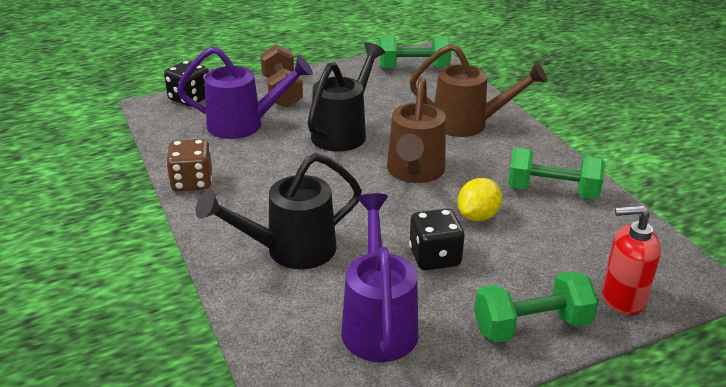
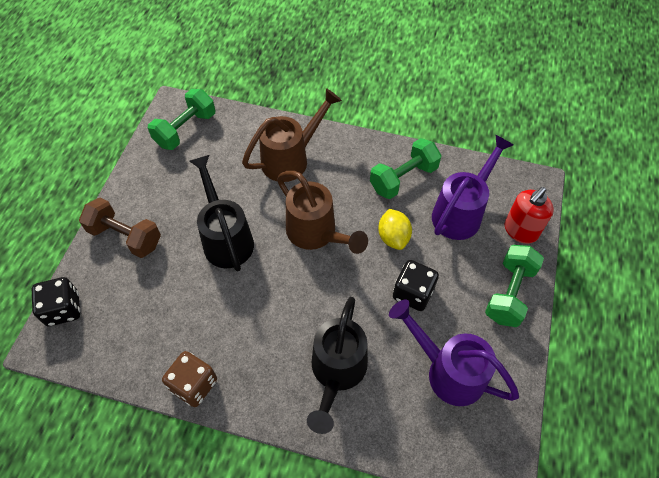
camera: 50 degrees left, 25 degrees up
(244, 125) = (147, 296): purple watering can -> purple watering can (461, 212)

